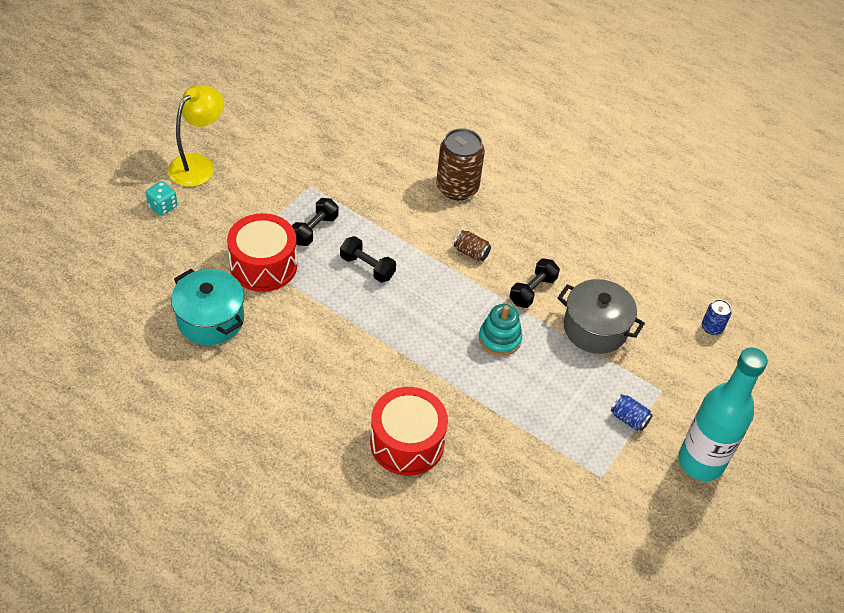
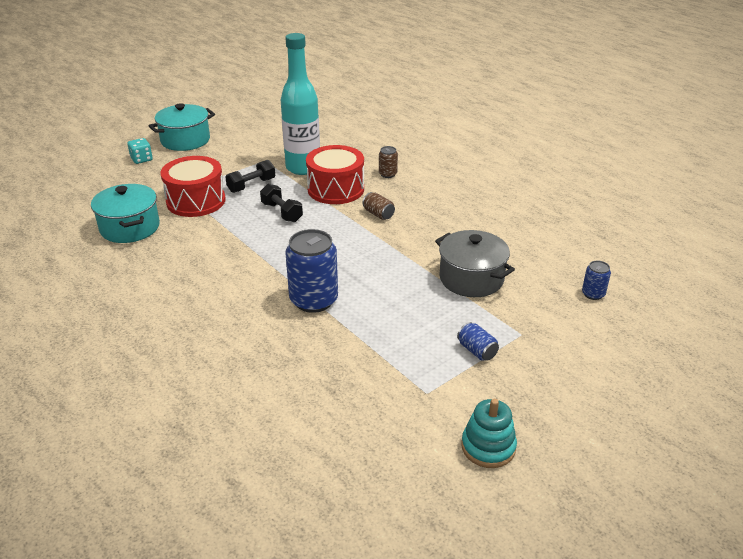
camera: 20 degrees right, 15 degrees down
(198, 164) = (185, 140): yellow lamp -> turquoise pot
(407, 443) = (245, 334): red drum -> red drum (336, 189)
(454, 386) = (314, 300): none -> blue can
(457, 188) = (387, 174): brown can -> brown can, size x0.49
(499, 339) = (374, 273): turquoise stacking toy -> turquoise stacking toy (488, 447)
(532, 291) = (422, 245): black dumbbell -> none
(700, 462) = (542, 398): turquoise bottle -> turquoise bottle (303, 168)

